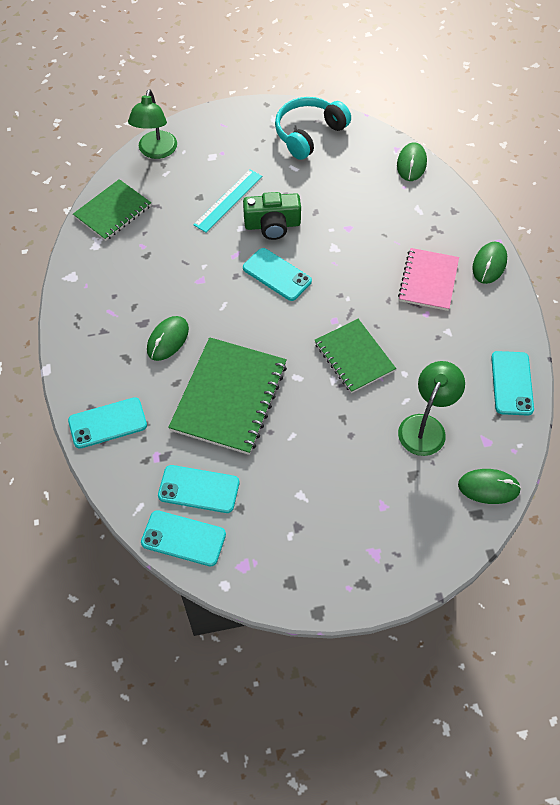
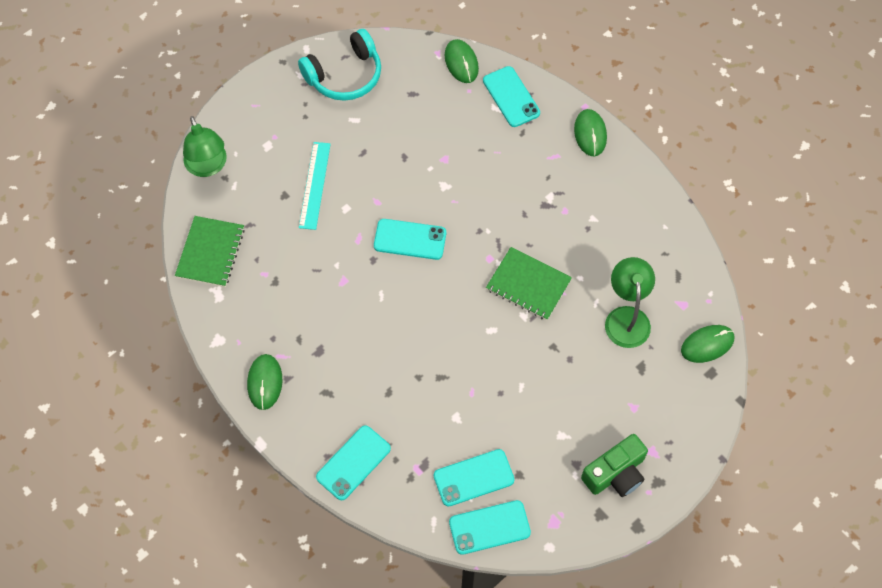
camera: 30 degrees left, 5 degrees up
(168, 339) = (353, 355): green mouse -> green mouse (265, 382)
(229, 397) = (445, 380): green notebook -> none
(272, 225) = (373, 190): green camera -> green camera (615, 473)
(308, 134) = (345, 76): turquoise headphones -> turquoise headphones turned 135 degrees counterclockwise
(428, 280) = (547, 177): pink notebook -> none
(512, 383) = (673, 240): turquoise phone -> turquoise phone (511, 97)

